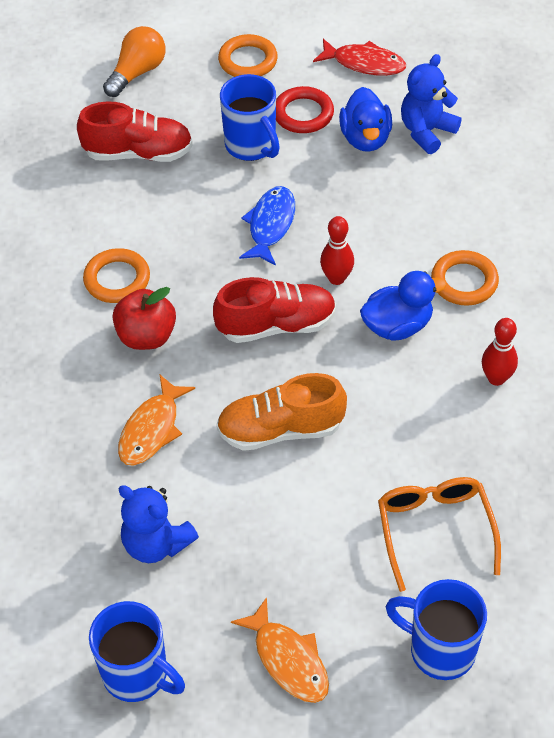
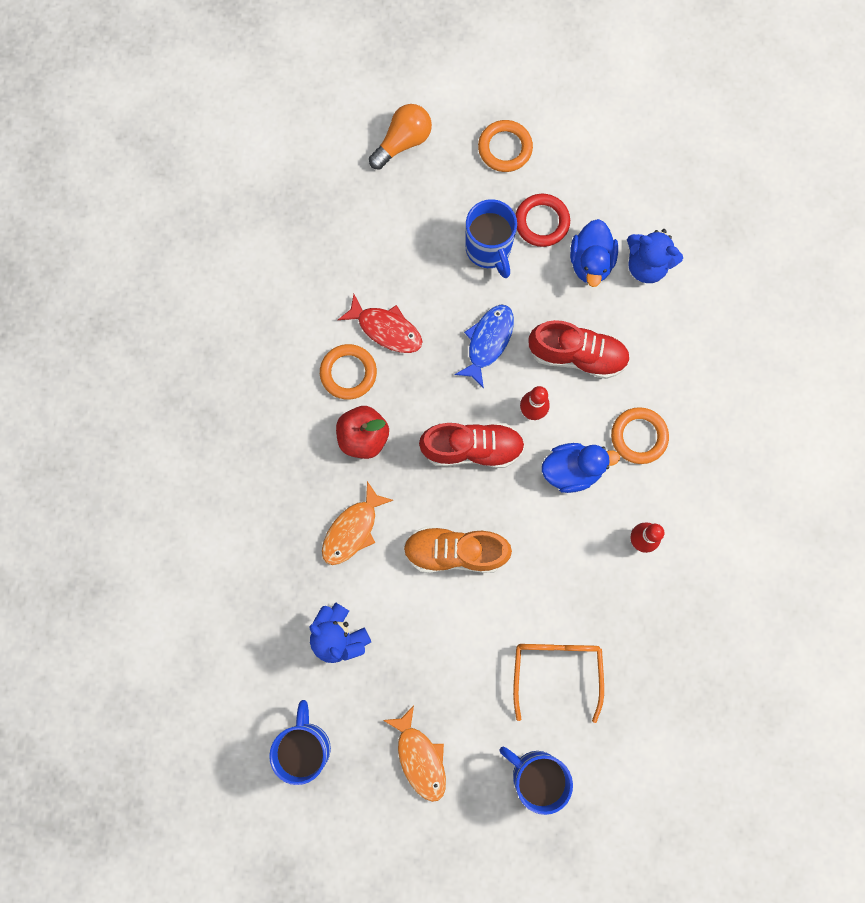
camera: 10 degrees right, 25 degrees up
(137, 674) = (306, 745): blue mug -> blue mug turned 135 degrees counterclockwise
(138, 153) = (388, 237): red shoe -> red shoe (577, 355)
(364, 63) = (609, 173): red fish -> red fish (386, 329)
(426, 131) = (646, 265): blue teddy bear -> blue teddy bear turned 120 degrees counterclockwise

